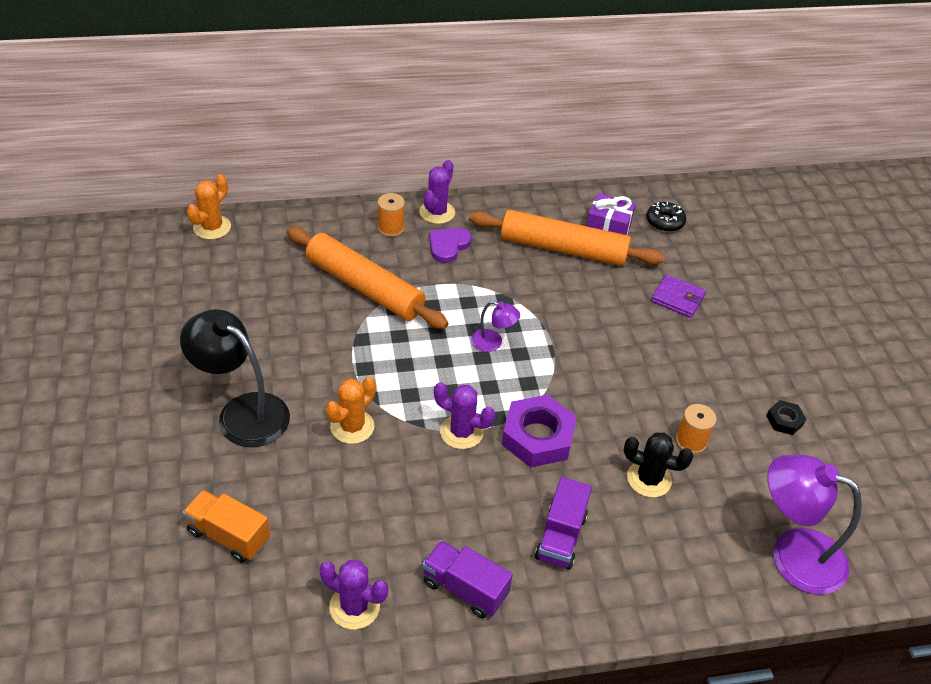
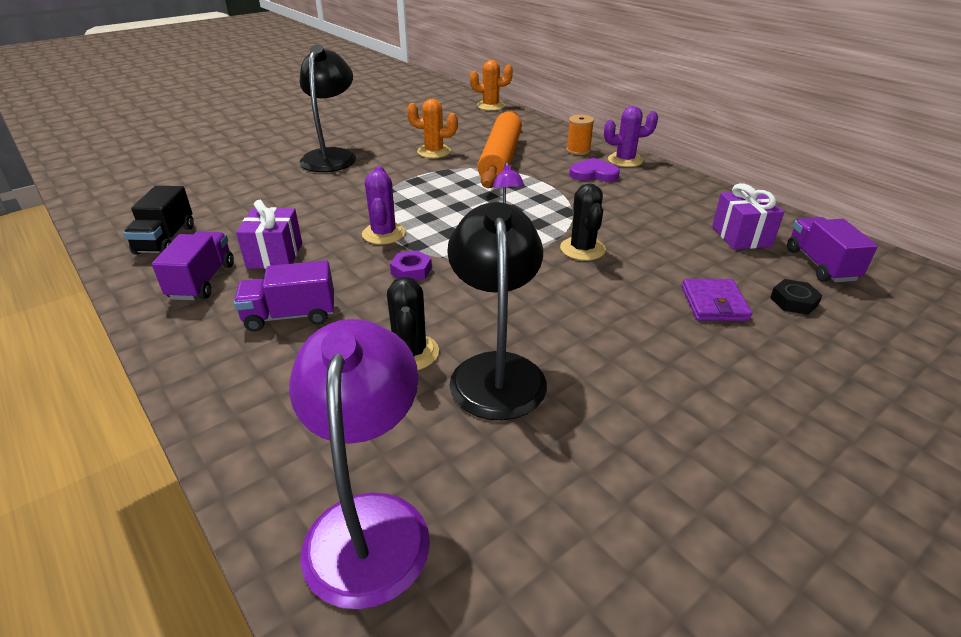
camera: 65 degrees right, 10 degrees down
(229, 536) = (216, 181): orange truck -> none
(352, 427) = (350, 192): orange cactus -> orange cactus (434, 152)
(354, 607) = (166, 240): purple cactus -> black truck
(450, 523) = (275, 255): none -> purple gift
(538, 437) = (411, 271): purple nut -> purple nut, size x0.49
(563, 248) = (676, 221): orange rolling pin -> none
(570, 322) = (582, 249): none -> black cactus
(664, 222) = (820, 265): black donut -> purple truck
(691, 441) = (496, 370): orange spool -> black lamp
(784, 420) = (618, 449): black nut -> black nut (793, 301)

